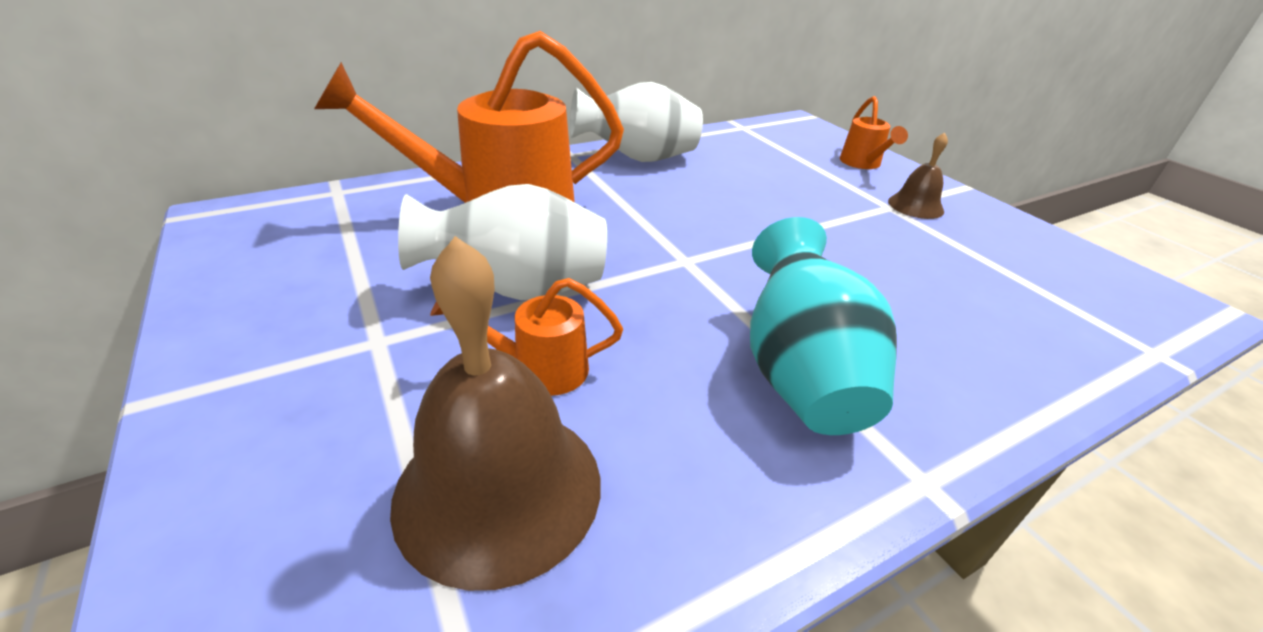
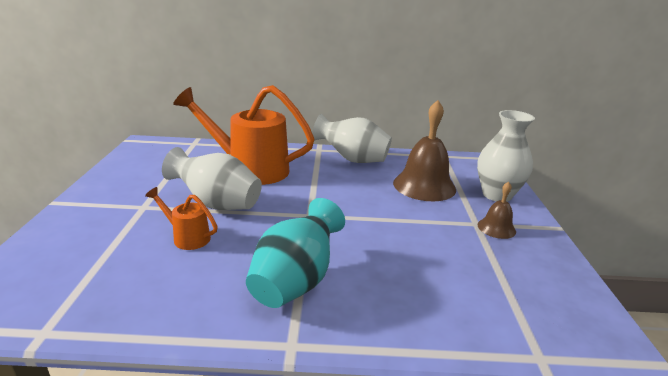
camera: 30 degrees right, 10 degrees down
(498, 488) = (124, 271): brown bell -> brown bell (424, 185)
(862, 163) = (497, 195): orange watering can -> white vase

